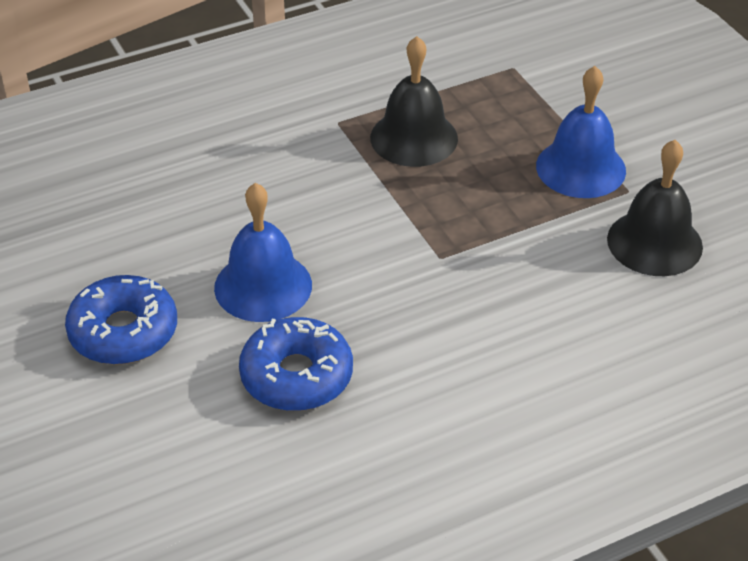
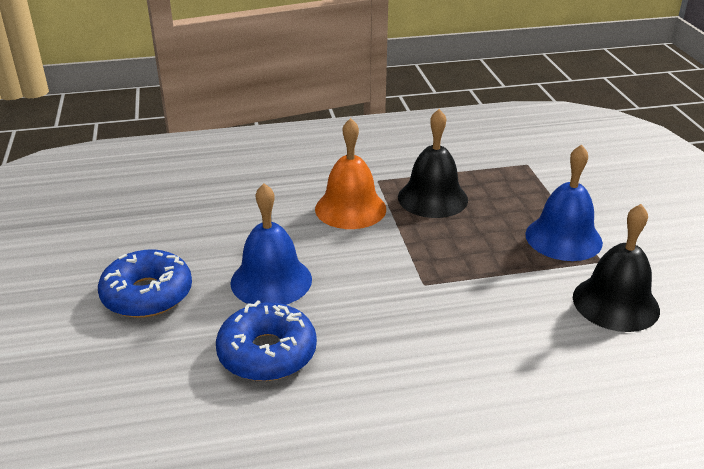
camera: 15 degrees right, 10 degrees down
(319, 170) = (350, 208): none -> orange bell

